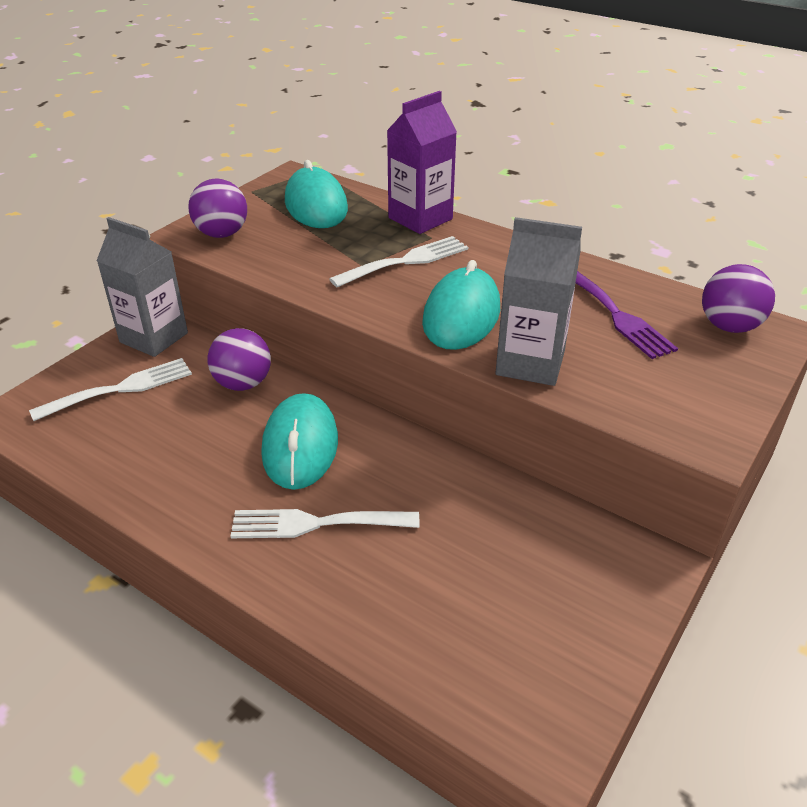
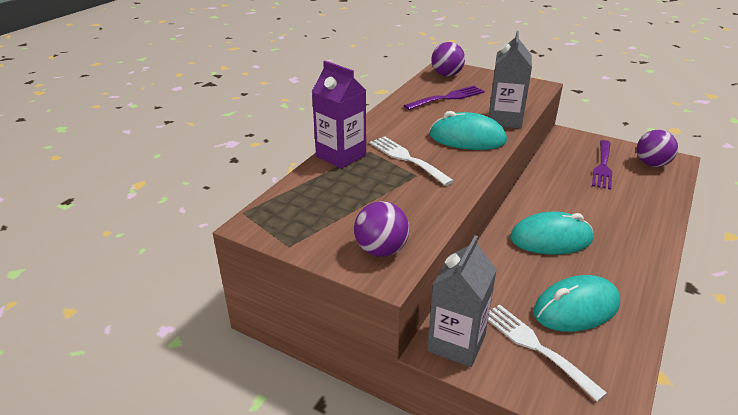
camera: 95 degrees left, 5 degrees down
(243, 383) = (499, 275): purple ball -> purple ball (651, 164)
(316, 205) = (320, 204): turquoise mouse -> turquoise mouse (576, 308)
(316, 524) = (609, 226): white fork -> none
(516, 582) = (603, 166): none -> purple fork

